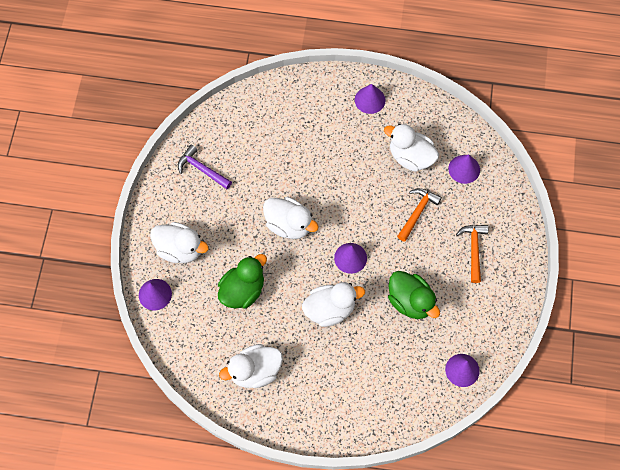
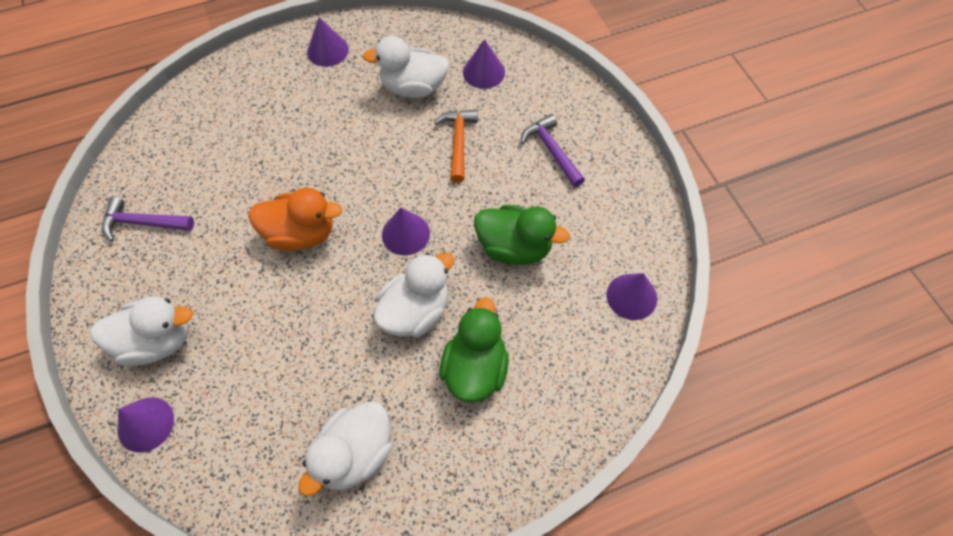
camera: 30 degrees left, 5 degrees down
(243, 290) = (279, 350): green duck -> green duck (475, 368)
(289, 225) = (301, 234): white duck -> orange duck
(474, 250) = (552, 151): orange hammer -> purple hammer

